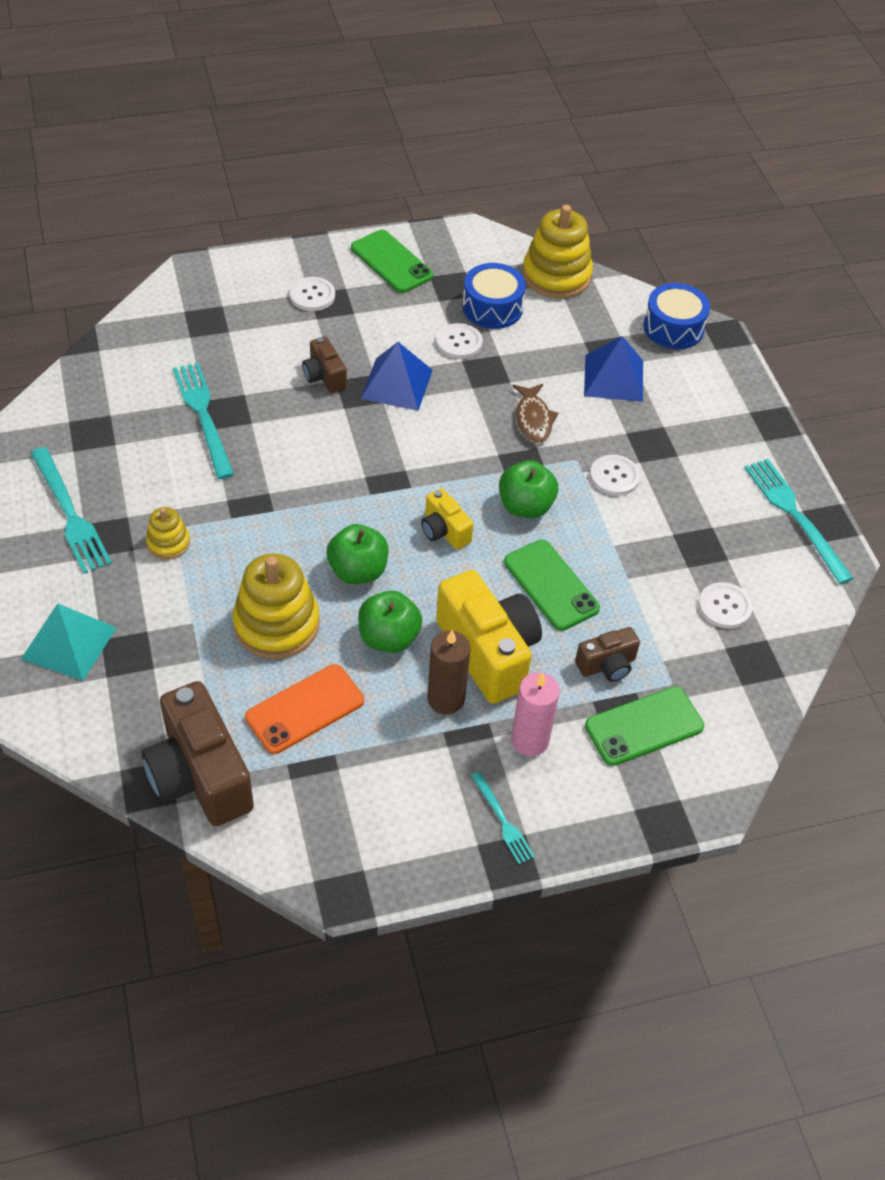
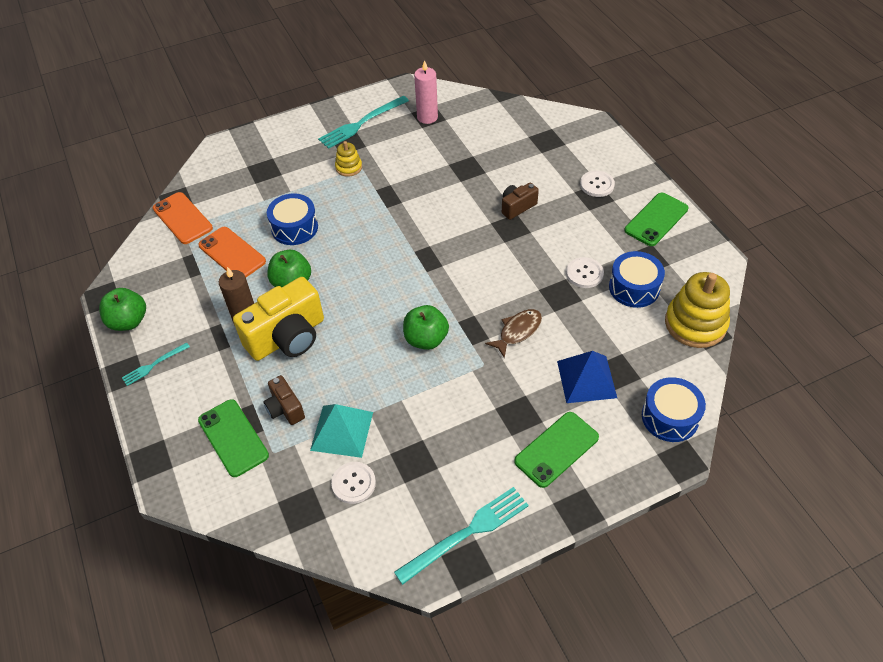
camera: 85 degrees right, 0 degrees up
(69, 643) = (268, 146): turquoise pyramid -> turquoise pyramid (342, 431)
(200, 776) = (182, 218): brown camera -> orange phone
(203, 416) = (459, 158): turquoise fork -> none
(276, 624) = (294, 228): yellow stacking toy -> blue drum
(358, 571) = (345, 257): green apple -> green apple (128, 321)
(396, 384) = (525, 246): blue pyramid -> none
(444, 531) = (390, 296): yellow camera -> none
(530, 740) = (217, 371): pink candle -> pink candle (427, 117)
(533, 420) = (518, 331): brown fish -> brown fish turned 150 degrees clockwise
(551, 585) = (353, 365): green phone -> green phone (556, 449)
(614, 476) = (473, 392): white button -> none

